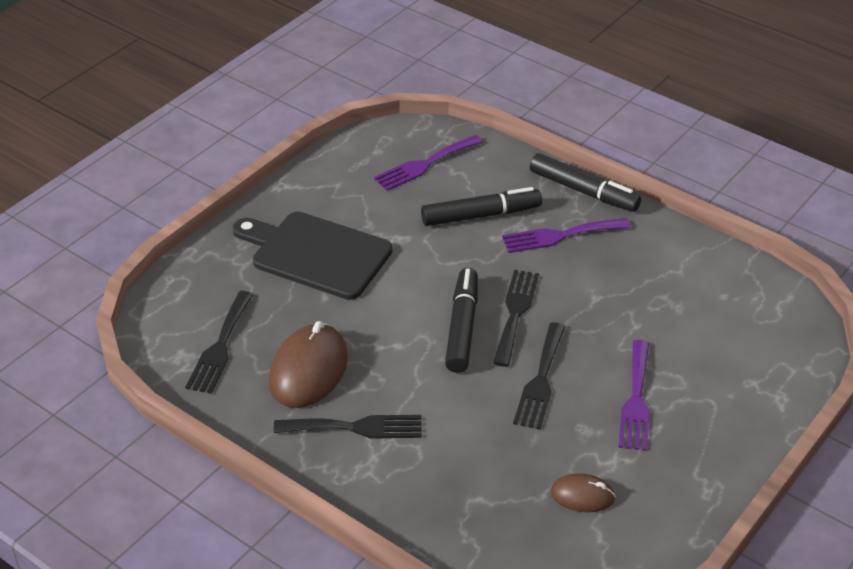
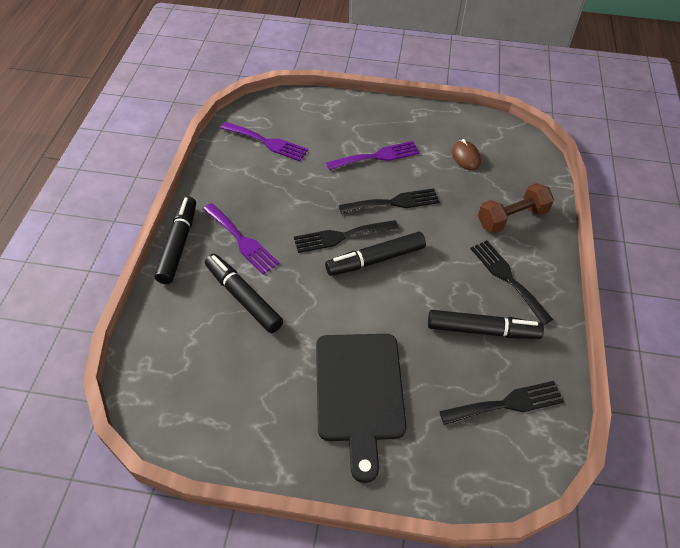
camera: 120 degrees left, 10 degrees up
(309, 370) = (482, 330): brown mouse -> black marker
(424, 164) = (192, 367): purple fork -> purple fork (267, 142)
(440, 484) = (512, 218): none -> brown dumbbell

